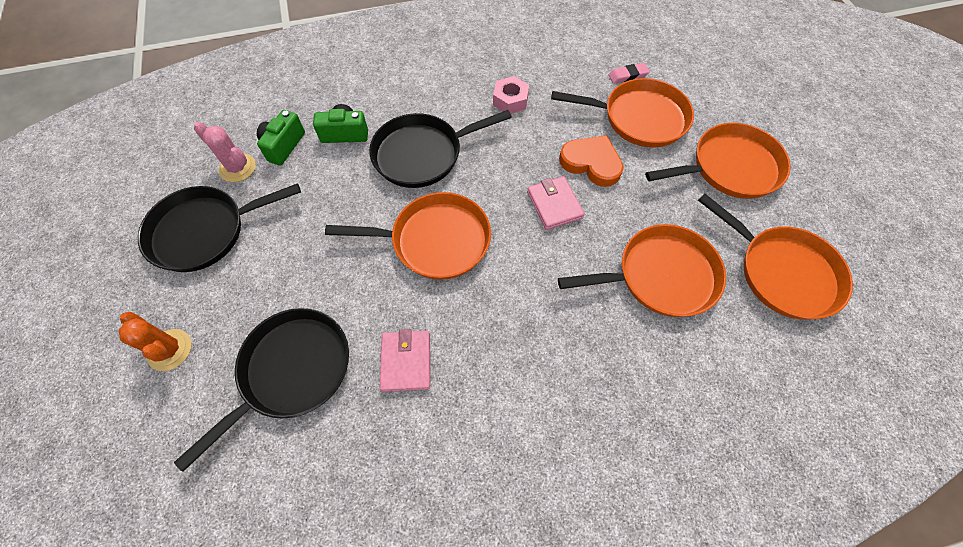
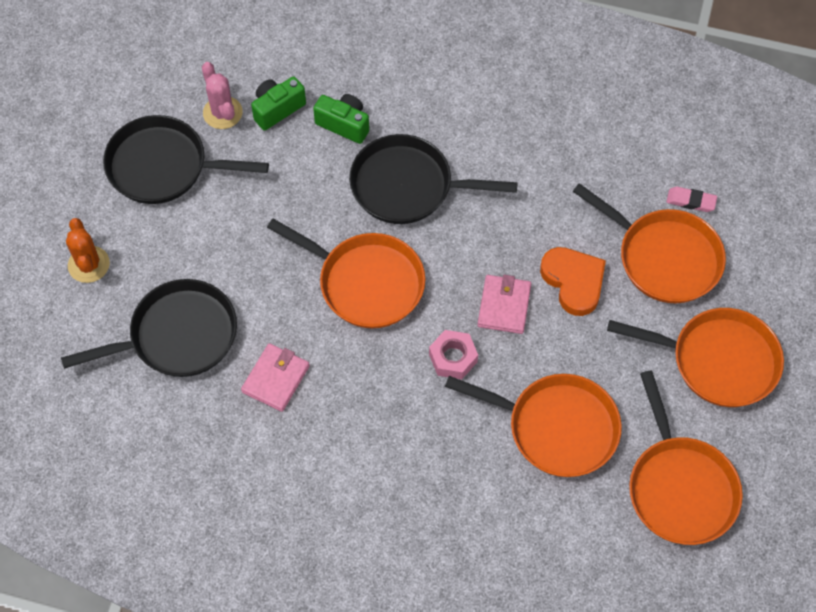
camera: 30 degrees right, 0 degrees up
(510, 100) = (538, 168): pink nut -> pink nut (453, 358)

